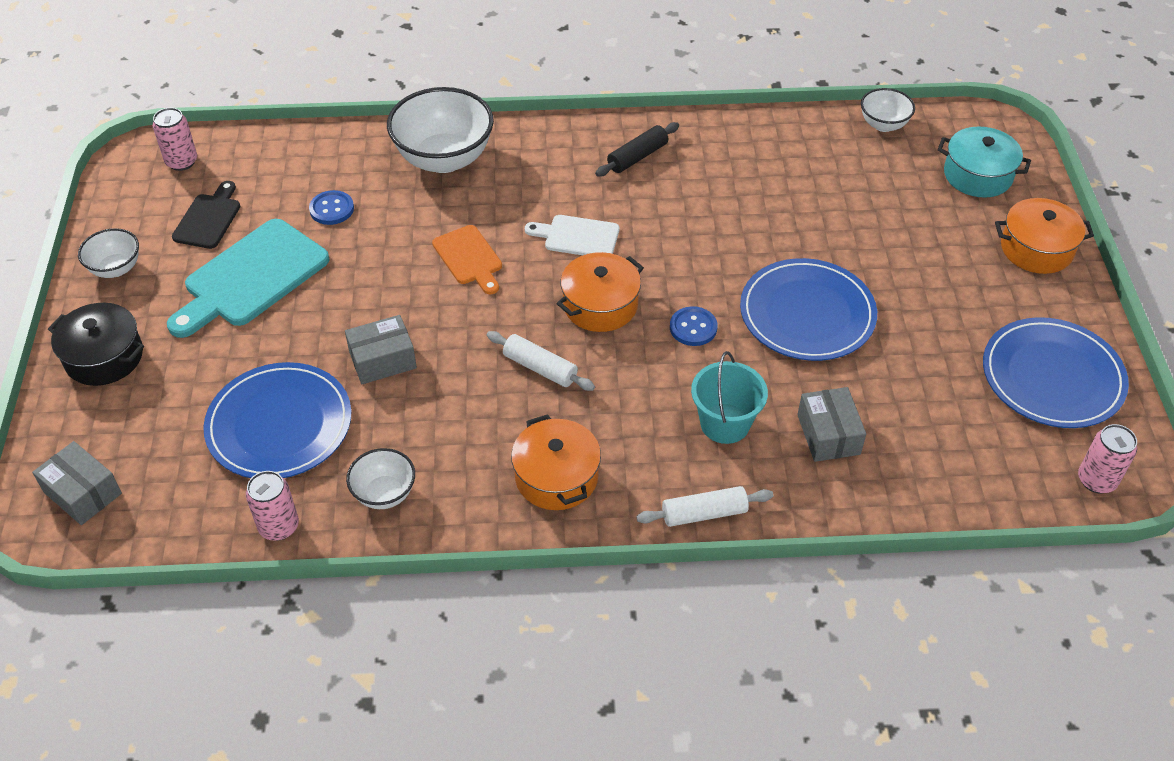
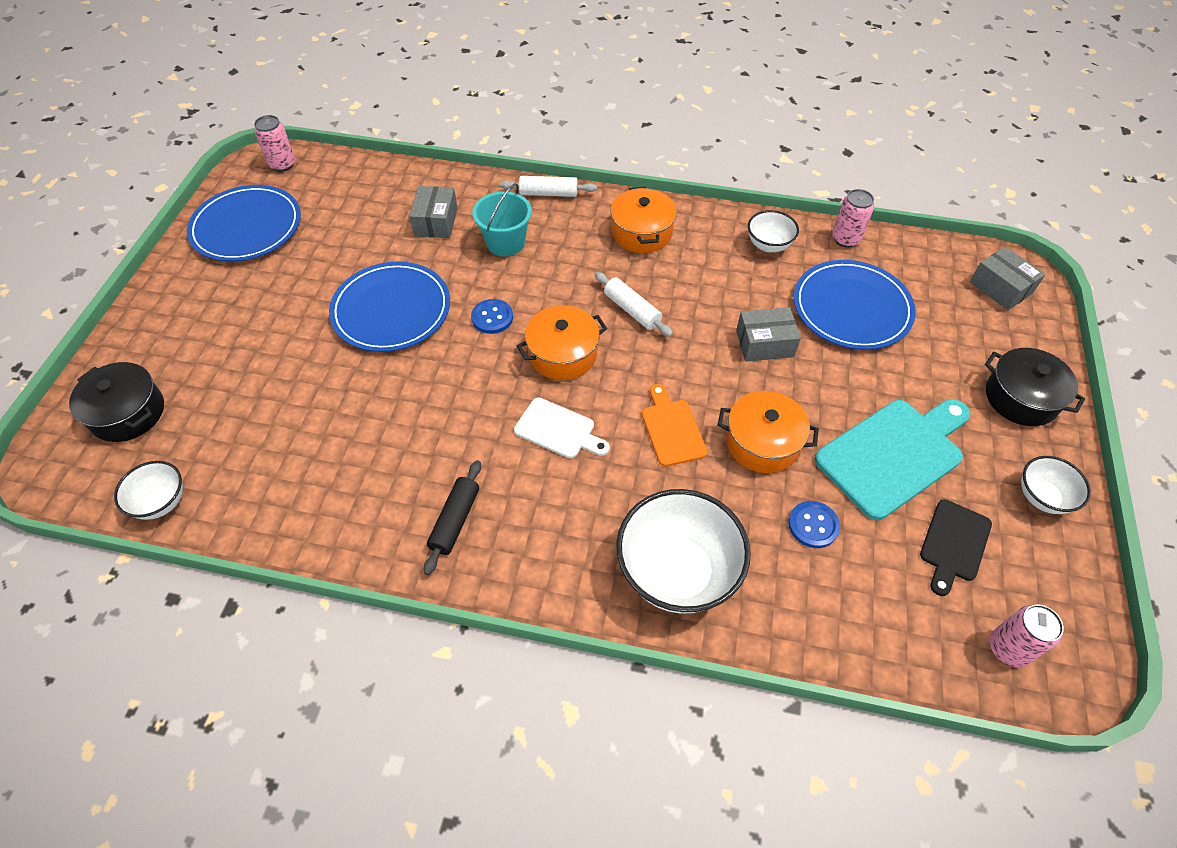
camera: 165 degrees left, 5 degrees up
(637, 157) = (455, 520): black rolling pin -> black rolling pin turned 45 degrees counterclockwise
(977, 175) = (128, 413): turquoise pot -> black pot
(1036, 249) = (154, 325): orange pot -> orange pot (762, 442)

